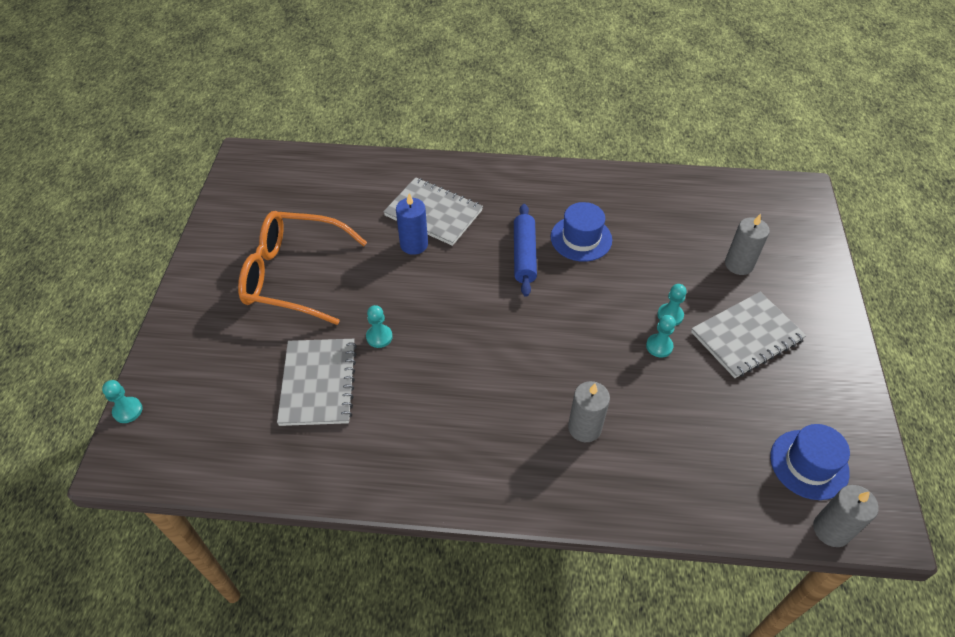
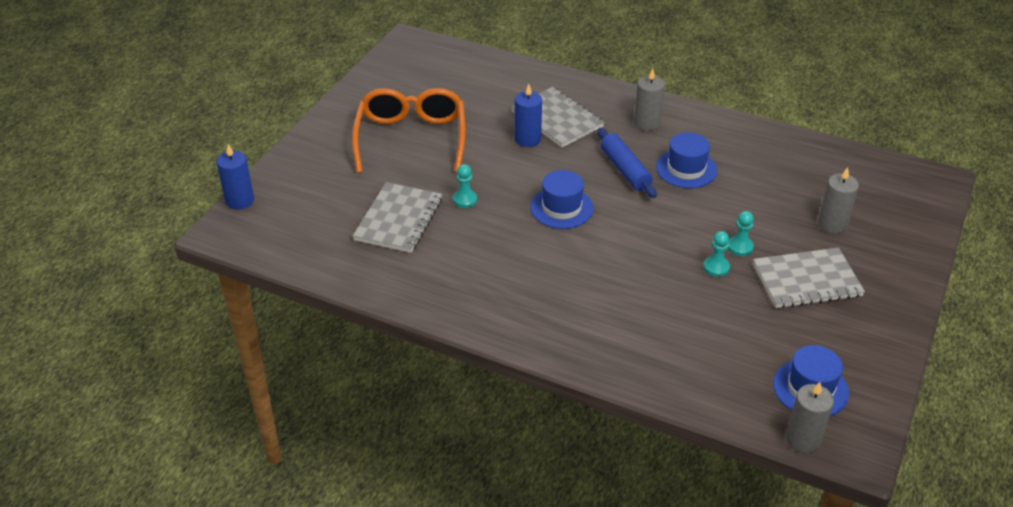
camera: 20 degrees right, 10 degrees down
(127, 410) = (240, 200): turquoise pawn -> blue candle
(293, 275) = (411, 138): orange glasses -> orange glasses turned 60 degrees clockwise
(482, 318) = (561, 208): none -> blue hat
(524, 255) = (625, 170): blue rolling pin -> blue rolling pin turned 45 degrees counterclockwise
(584, 428) = (613, 308): grey candle -> grey candle (646, 123)

